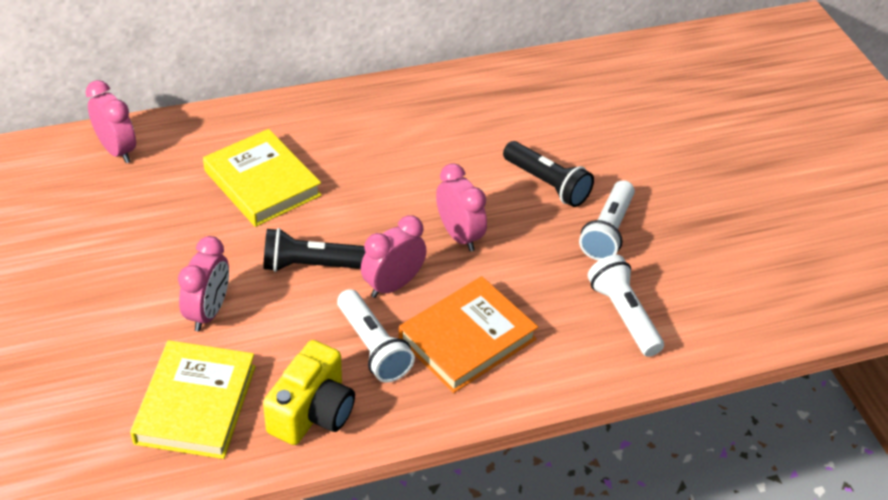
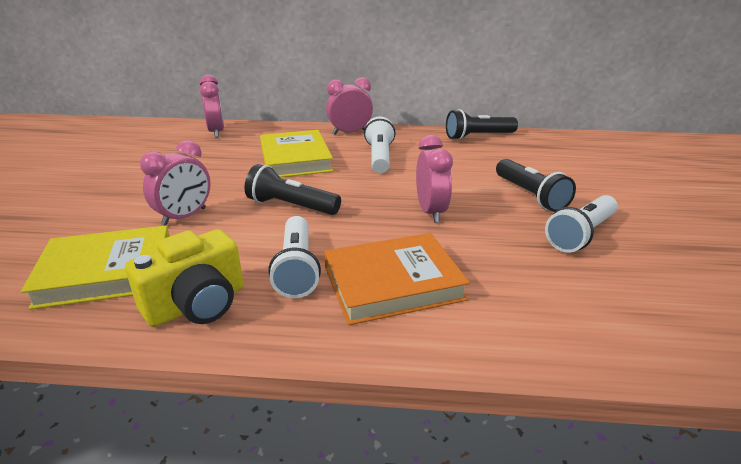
camera: 25 degrees right, 15 degrees down
(195, 404) = (107, 272): yellow book -> yellow book turned 45 degrees clockwise
(393, 285) = (349, 231): pink clock -> pink clock (350, 132)
(456, 84) = (478, 136): none -> black flashlight
(623, 315) = (580, 302): white flashlight -> white flashlight (380, 157)

